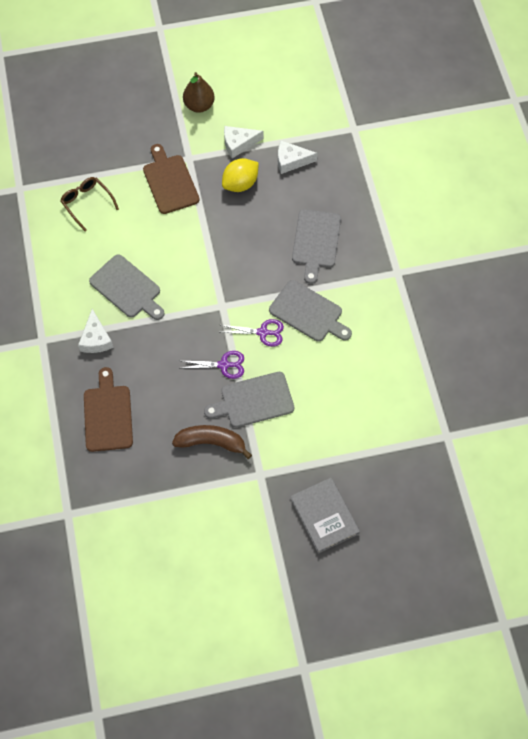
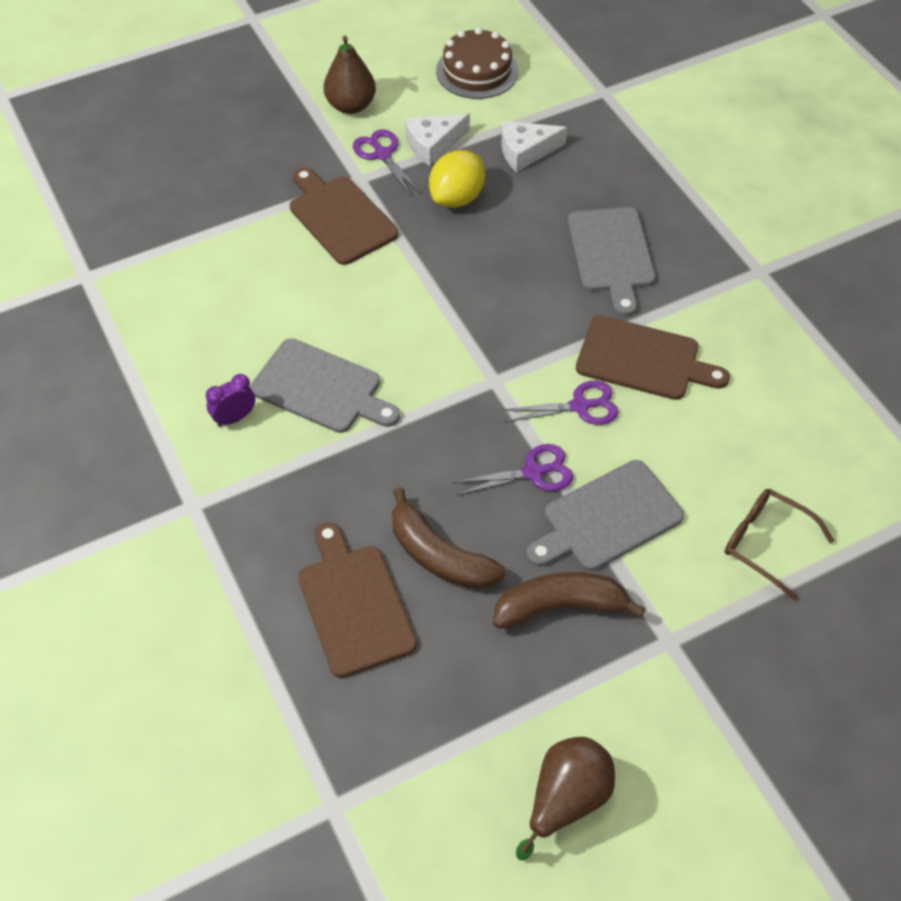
camera: 15 degrees left, 10 degrees down
(76, 295) = (234, 418): none -> purple clock
(87, 203) = (210, 275): brown glasses -> brown glasses (766, 543)
(96, 339) = (291, 481): white cheese -> none
(159, 399) = (439, 555): none -> brown banana
(179, 539) = (566, 799): none -> brown pear
(207, 144) = (382, 154): none -> purple scissors
(282, 96) = (477, 71): none -> brown cake
(308, 312) = (643, 359): grey cutting board -> brown cutting board
(324, 516) = (814, 685): grey book -> none

